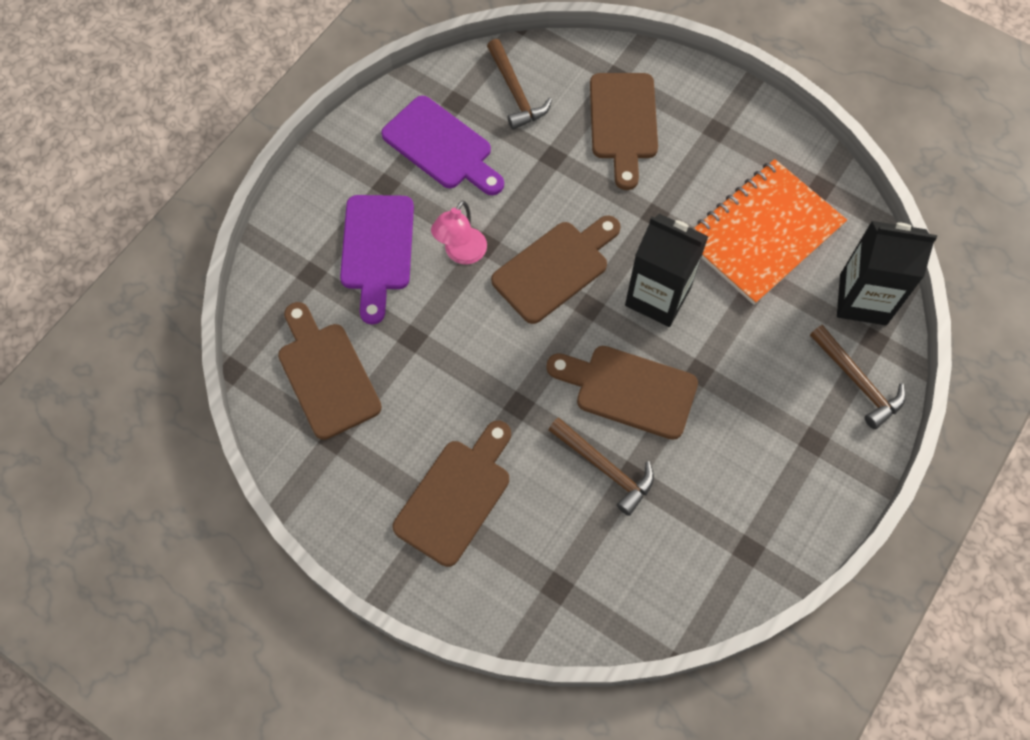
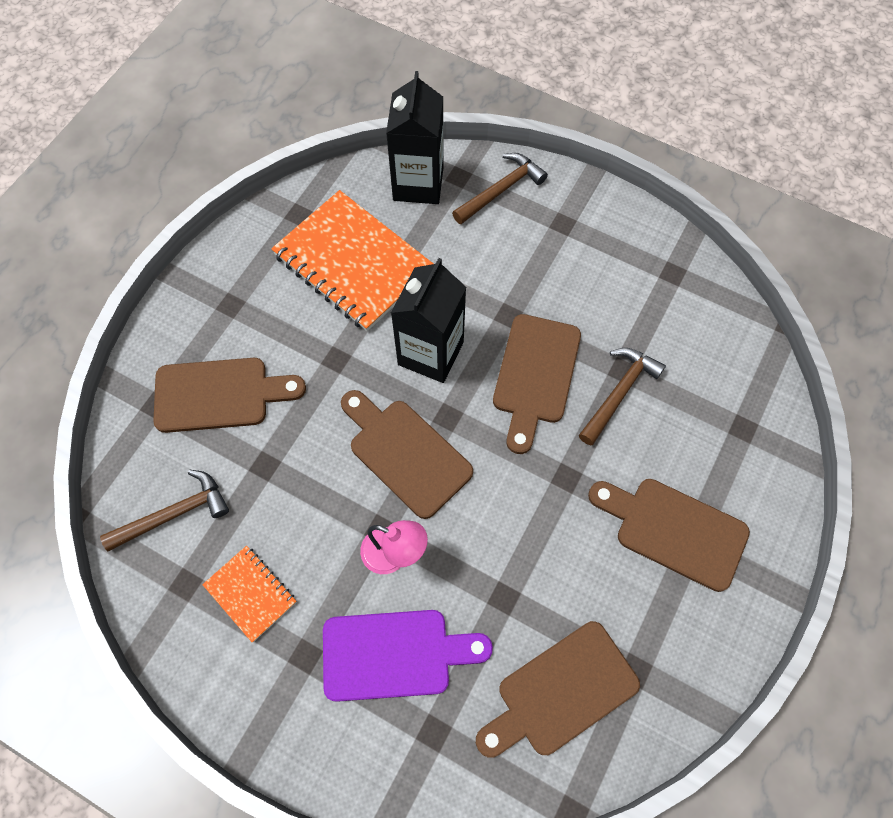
camera: 95 degrees left, 0 degrees up
(441, 147) = (250, 593): purple cutting board -> orange notebook

